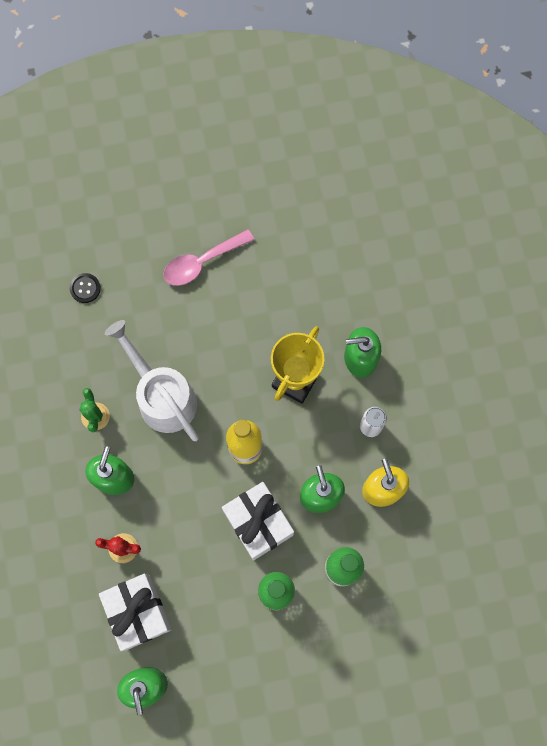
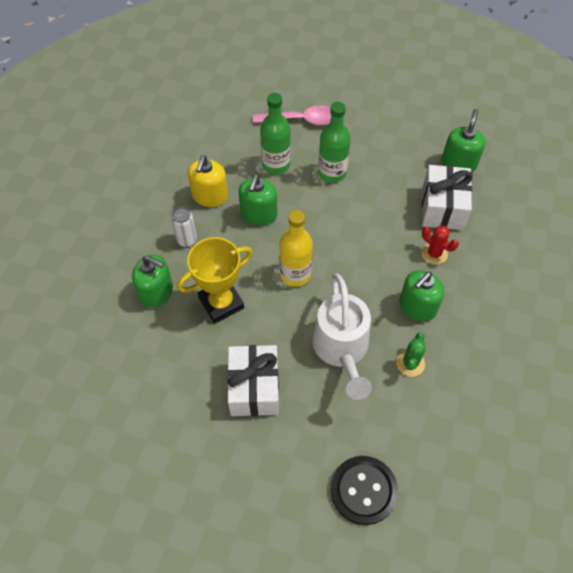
camera: 150 degrees left, 15 degrees down
(85, 288) = (363, 490): black button -> black button, size x1.93
(202, 262) = (235, 452): pink spoon -> pink spoon (302, 120)
(258, 523) = (318, 219): white gift -> white gift (254, 388)

